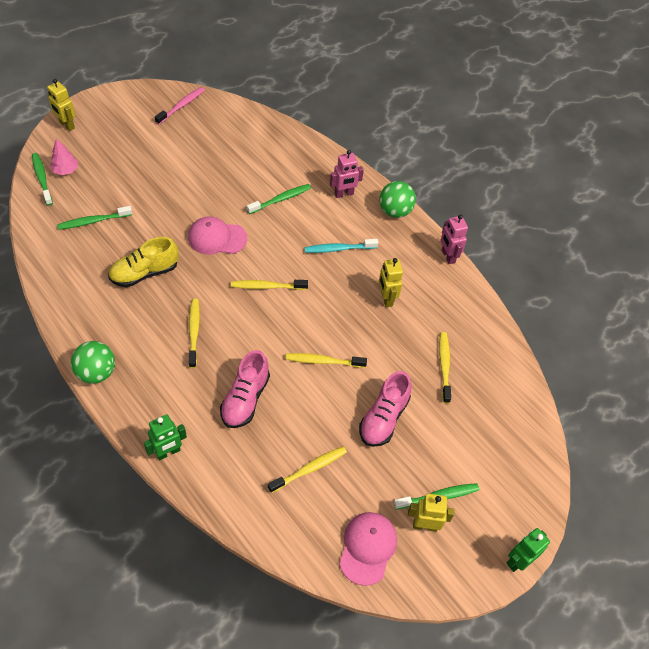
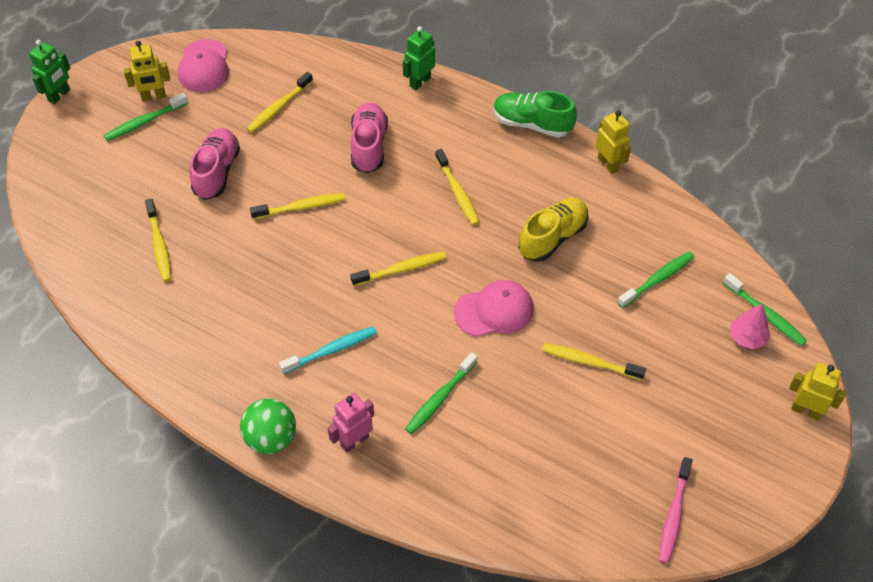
camera: 165 degrees right, 0 degrees up
(96, 372) = (532, 124): green ball -> green shoe
(175, 189) = (589, 362): none -> yellow toothbrush
(386, 299) = (249, 303): yellow robot -> yellow robot (608, 164)
(448, 256) = (179, 391): pink robot -> none

